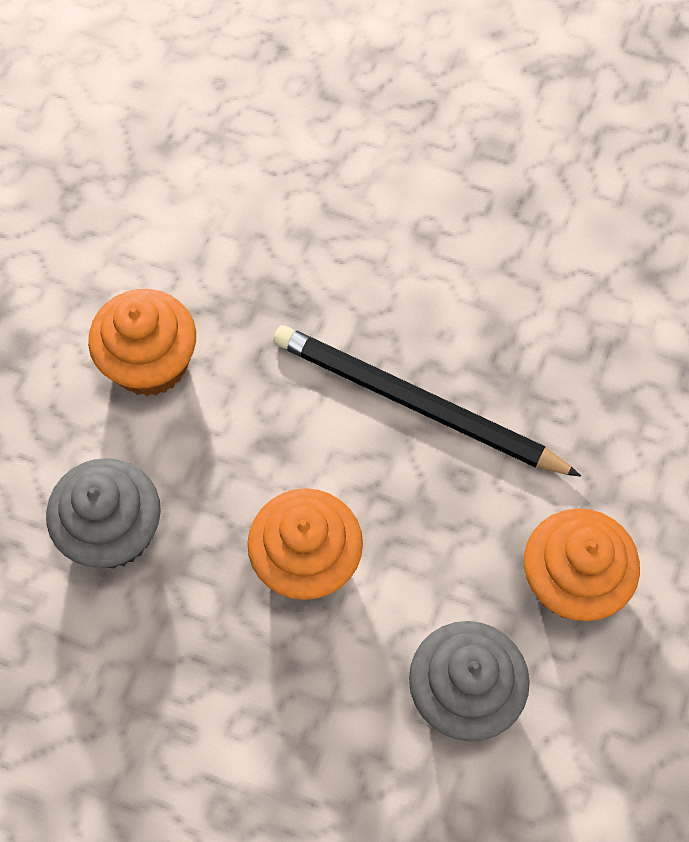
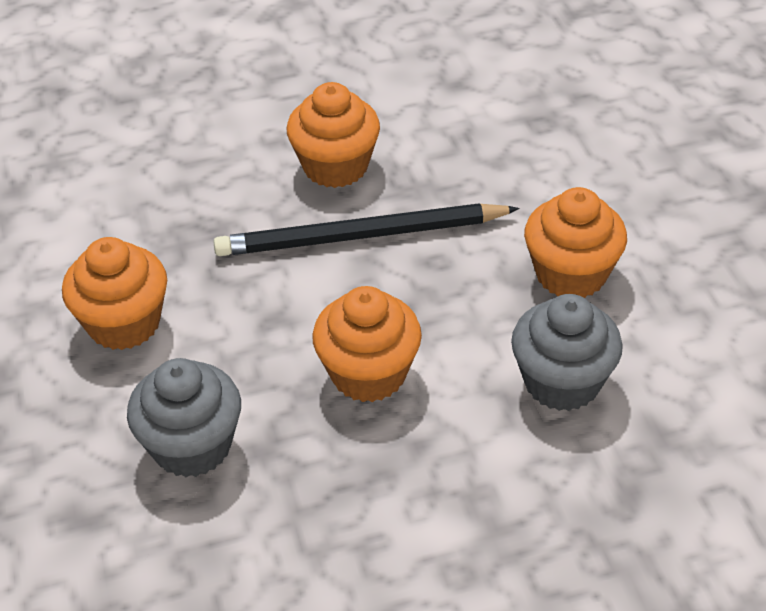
camera: 35 degrees left, 20 degrees down
(457, 305) = (335, 166): none -> orange cupcake

